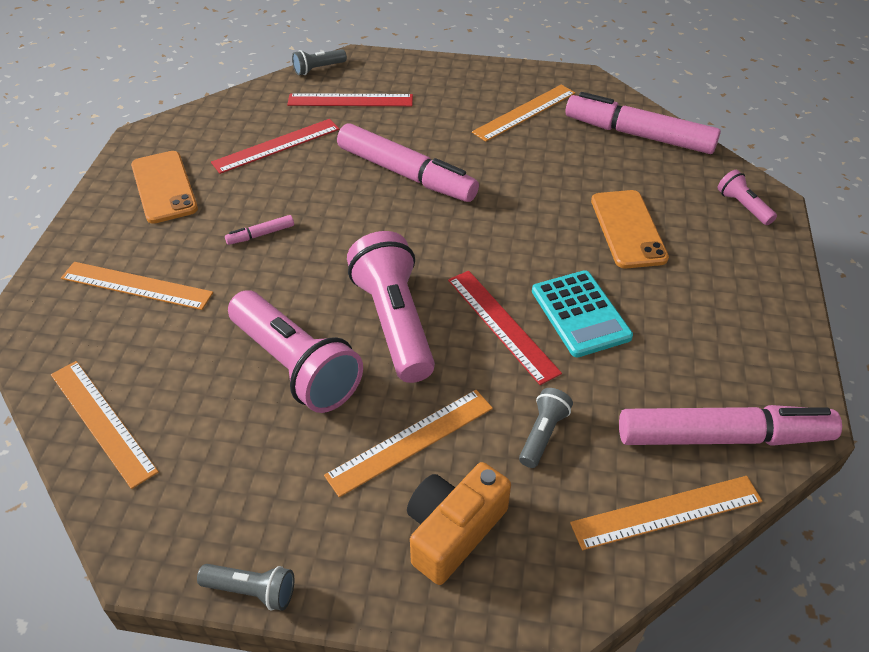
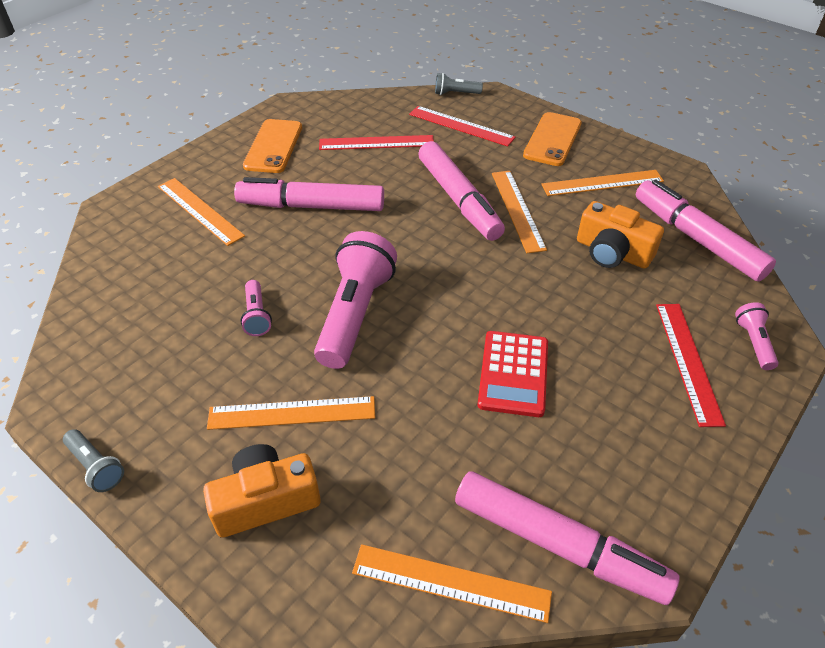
camera: 30 degrees right, 0 degrees up
(102, 421) = (103, 297): orange ruler -> orange ruler (517, 210)
(261, 234) = (311, 206): pink marker -> pink marker, size x2.47
(296, 366) = (257, 315): pink flashlight -> pink flashlight, size x0.47
(502, 325) = (438, 353): red ruler -> red ruler (688, 361)
(543, 434) = (398, 460): grey flashlight -> none
(580, 173) = (612, 252): none -> orange camera
(580, 314) = (513, 373): turquoise calculator -> red calculator
(628, 229) = (617, 318): orange phone -> orange phone (552, 139)

